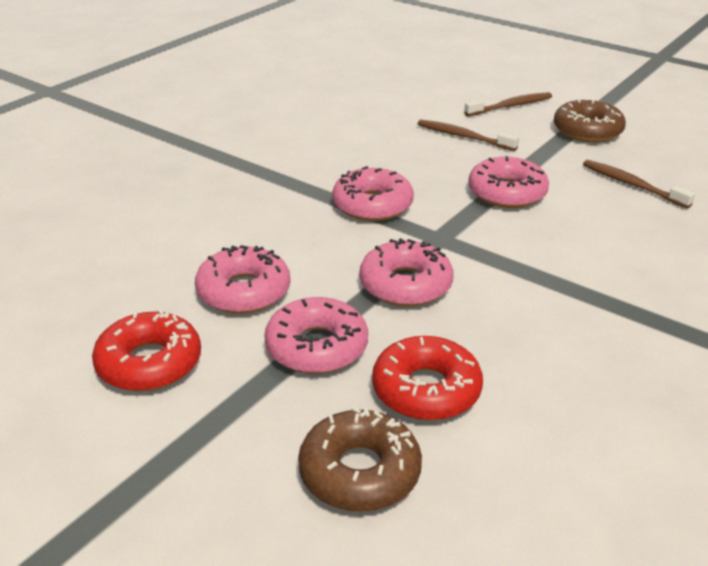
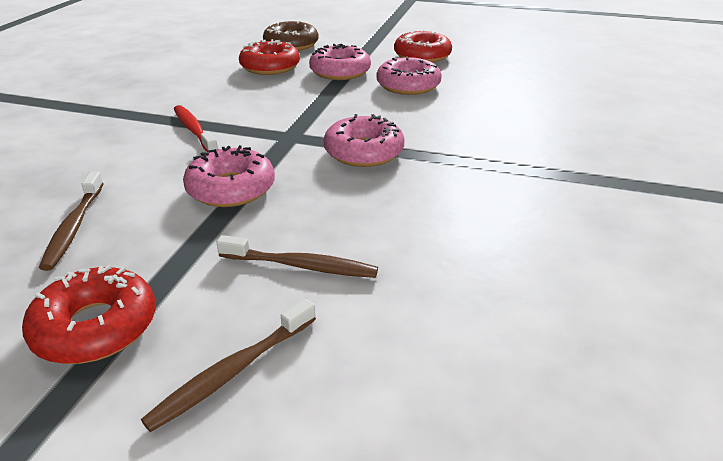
camera: 160 degrees right, 0 degrees up
(405, 284) = (302, 104): pink donut -> none
(547, 266) = (194, 130): none -> red toothbrush
(587, 131) = (96, 327): brown donut -> red donut
(632, 185) = (74, 227): brown toothbrush -> brown toothbrush turned 60 degrees clockwise

